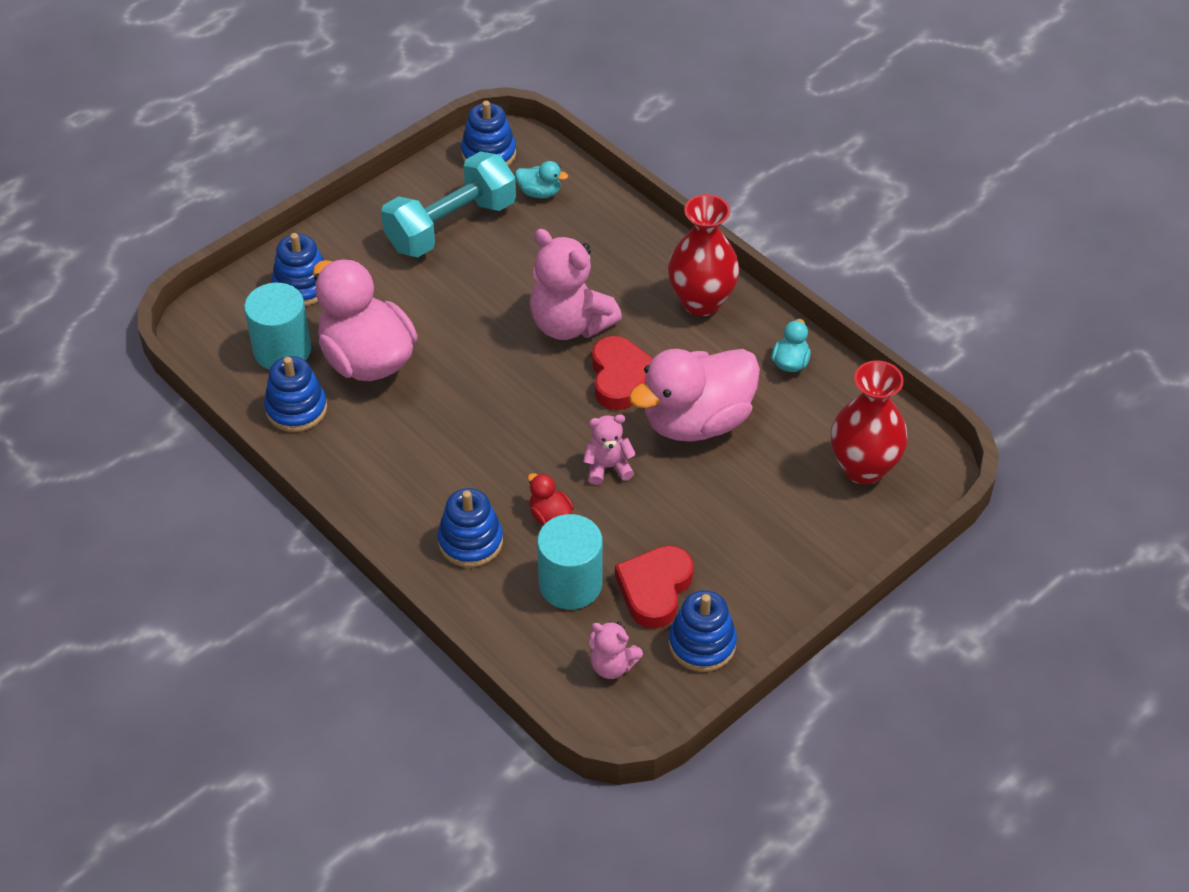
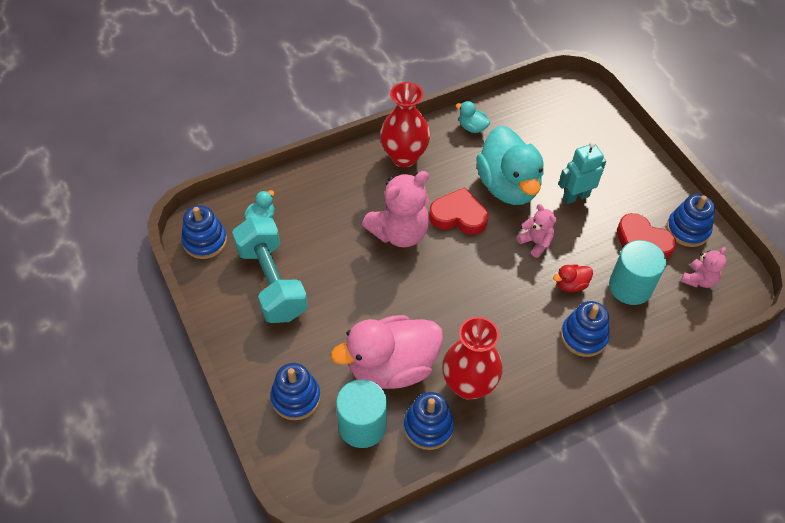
camera: 75 degrees left, 5 degrees up
(608, 467) = (535, 242): pink teddy bear -> pink teddy bear turned 135 degrees clockwise
(697, 421) = (508, 186): pink duck -> turquoise duck
(710, 500) = (575, 196): none -> turquoise robot
(863, 468) = (566, 118): red vase -> red vase (468, 385)

